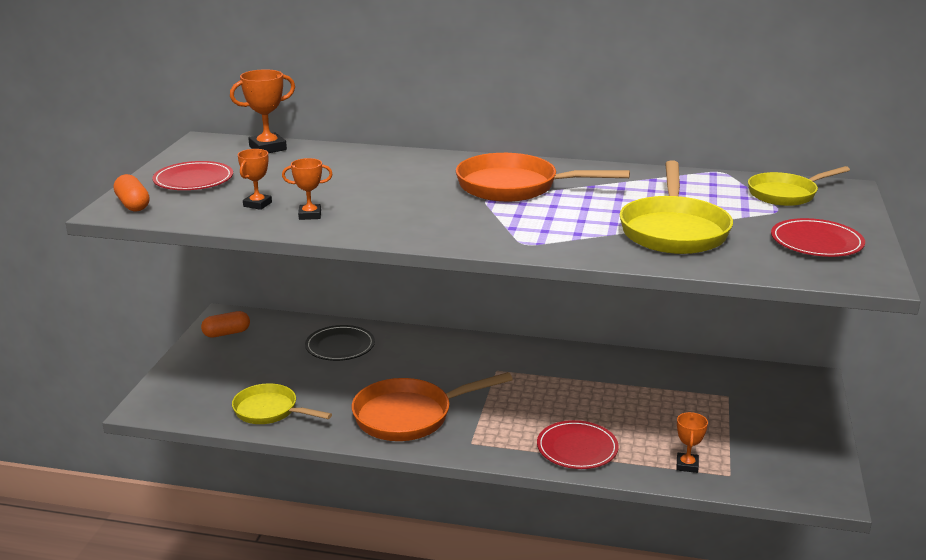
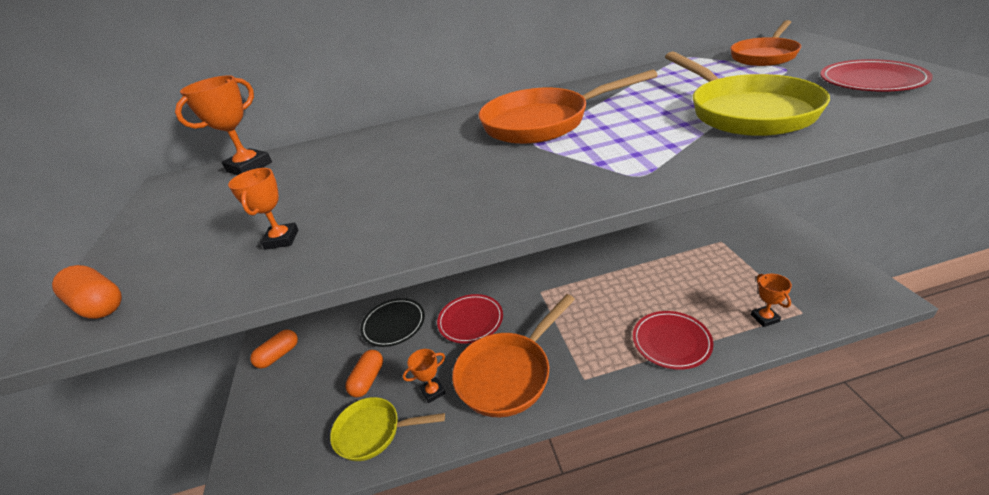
camera: 20 degrees left, 10 degrees up
(193, 180) = (177, 235): red plate -> red plate (470, 320)
(289, 377) = (368, 380): none -> orange capsule
(310, 215) = (360, 230): orange trophy -> orange trophy (433, 392)
(786, 194) = (764, 56): yellow pan -> orange pan

